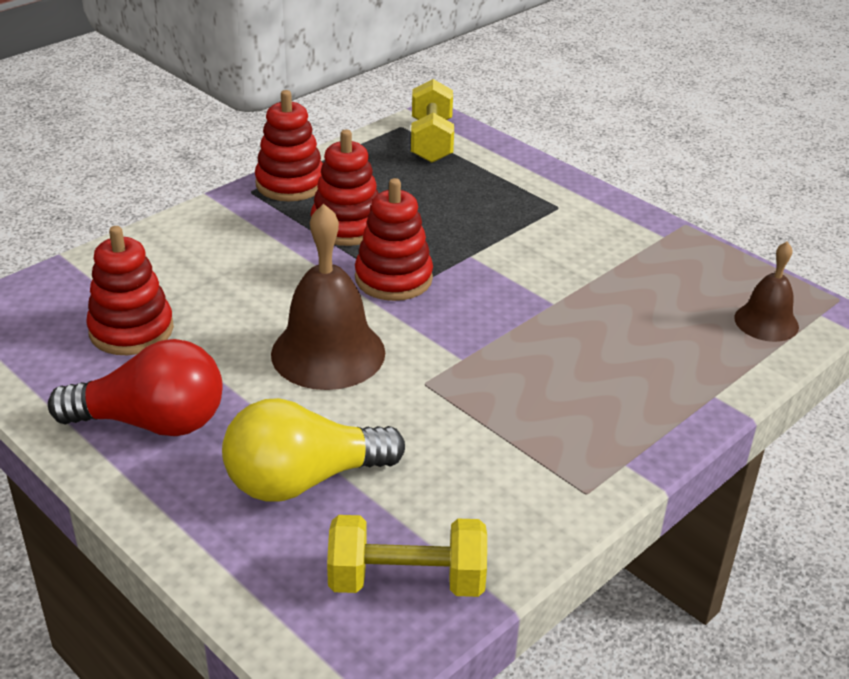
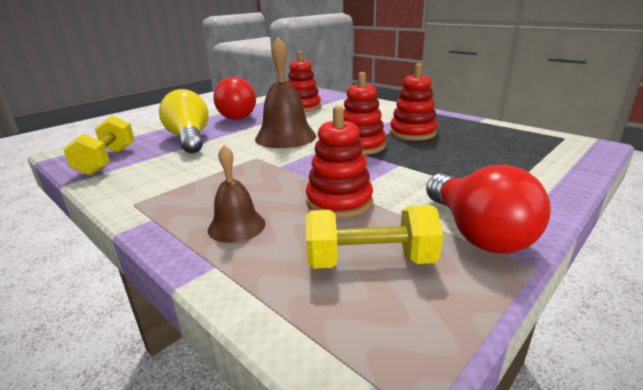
camera: 90 degrees right, 10 degrees down
(290, 184) = (449, 119): red stacking toy -> red stacking toy (339, 201)
(431, 141) = (554, 147): yellow dumbbell -> yellow dumbbell (370, 261)
(637, 238) = (477, 233): none -> red light bulb
(766, 322) = (341, 317): brown bell -> brown bell (236, 226)

